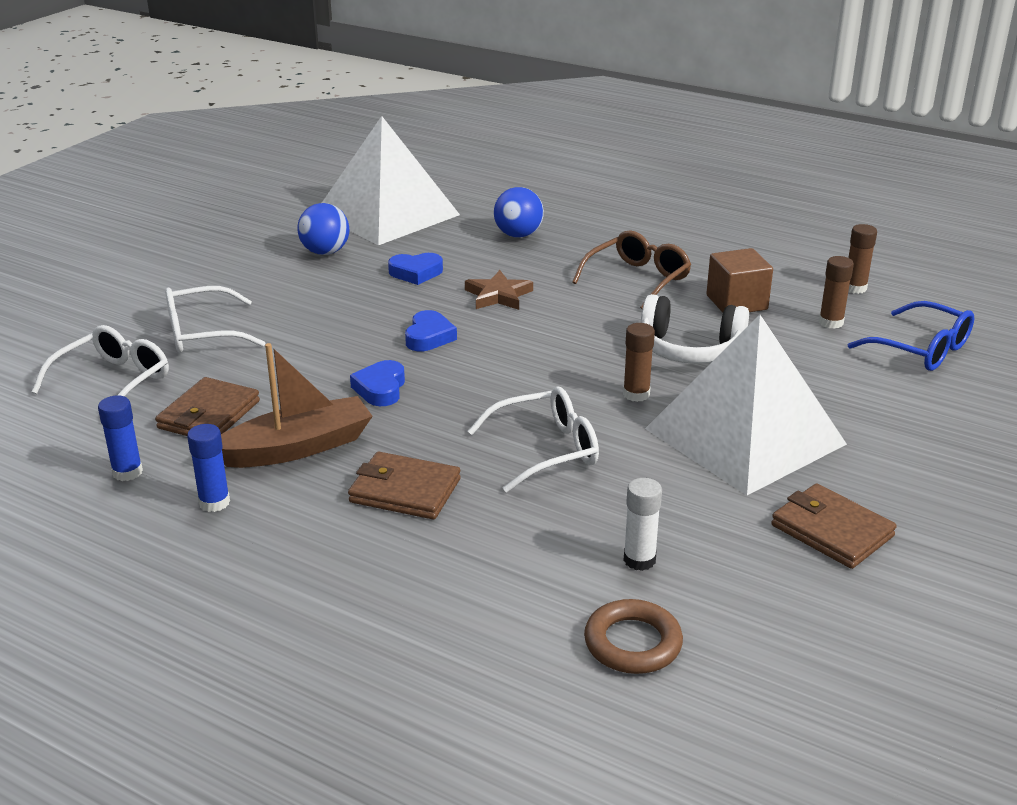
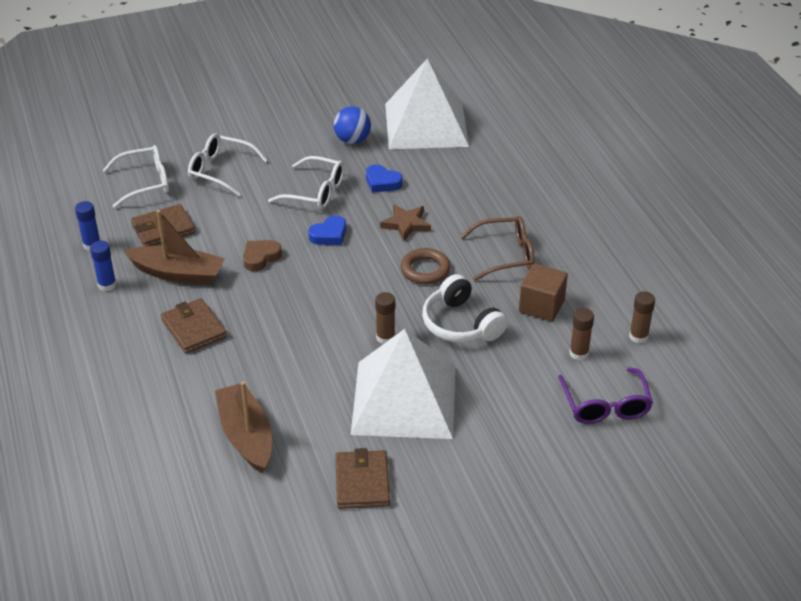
camera: 40 degrees right, 10 degrees up
(380, 389) = (260, 257): blue heart -> brown heart
(518, 235) = (482, 181): blue ball -> none
(546, 450) = (290, 345): white glasses -> white glasses (315, 192)
(632, 643) = (183, 475): brown ring -> brown ring (425, 270)
(639, 560) = (246, 436): white glue stick -> brown boat
(922, 349) = (605, 406): blue glasses -> purple glasses

